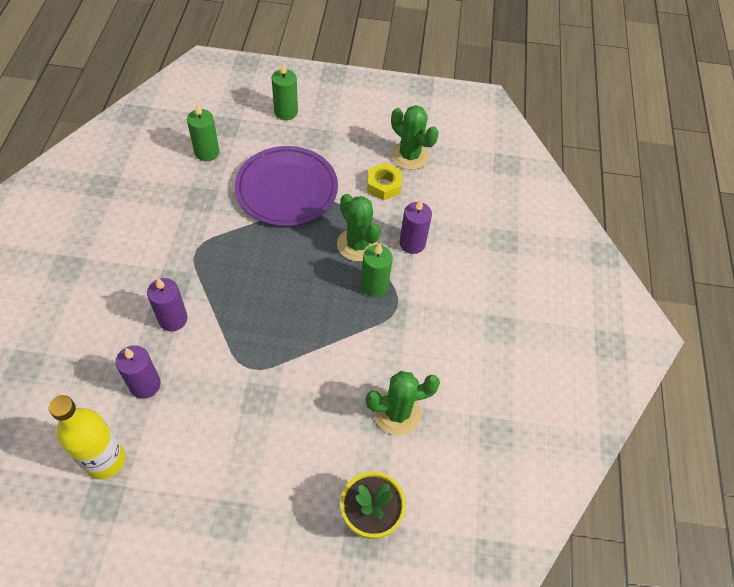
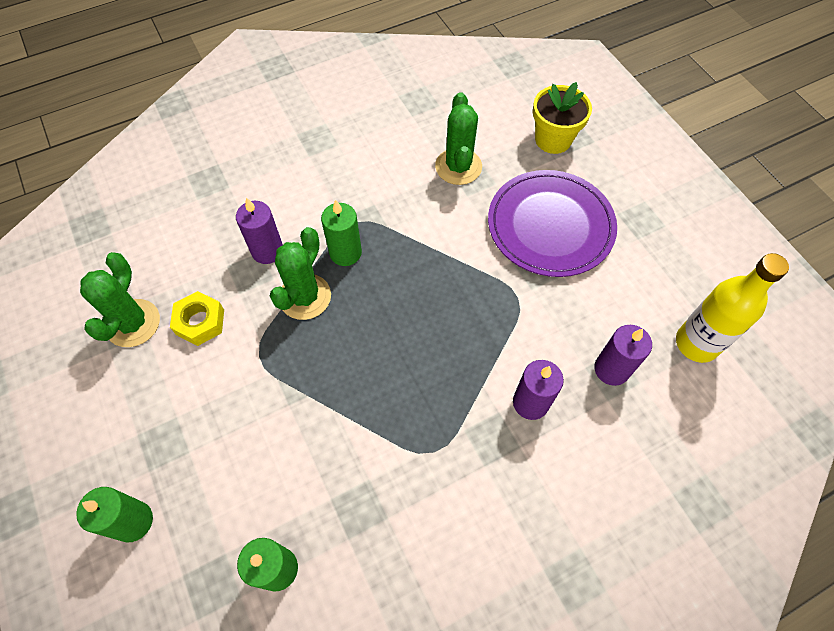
camera: 120 degrees left, 5 degrees up
(287, 189) = (275, 419): purple plate -> purple plate (550, 226)
(397, 413) = (458, 167): green cactus -> green cactus turned 45 degrees clockwise

